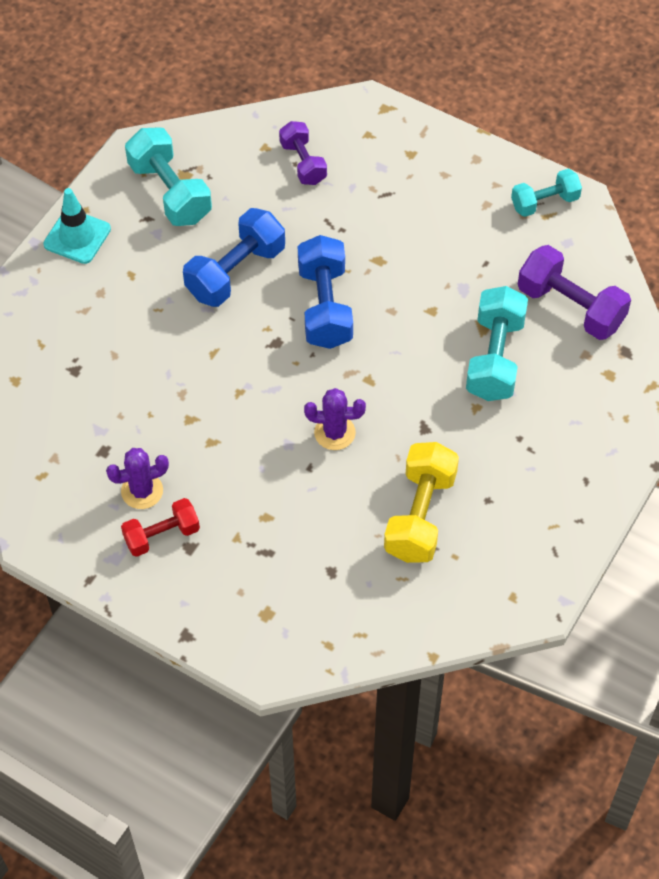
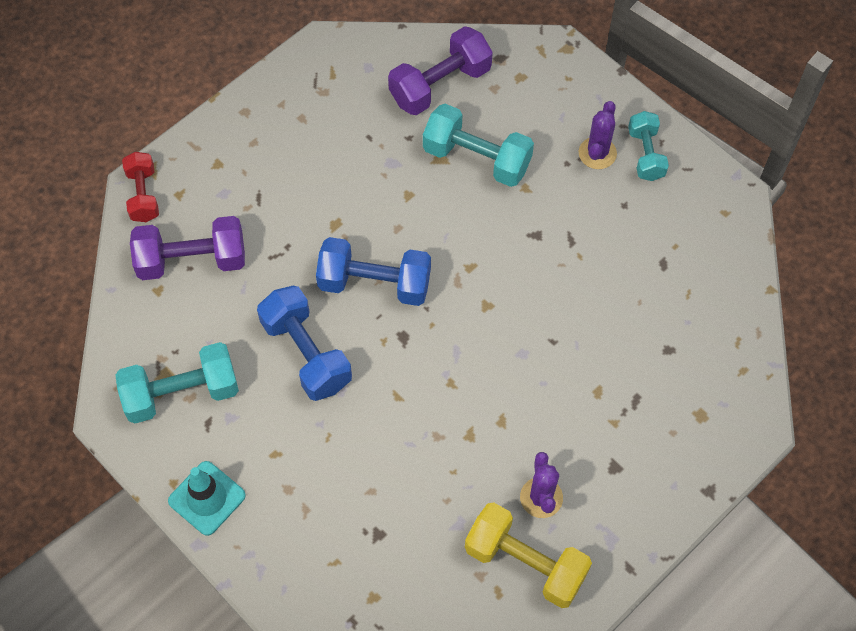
camera: 75 degrees left, 5 degrees up
(162, 535) = (596, 490): red dumbbell -> red dumbbell (143, 195)
(303, 163) = (192, 260): purple dumbbell -> purple dumbbell, size x1.58
(334, 433) = (521, 310): purple cactus -> purple cactus (597, 153)
(420, 515) = (627, 262): yellow dumbbell -> yellow dumbbell (525, 563)
(544, 202) = (317, 71): turquoise dumbbell -> turquoise dumbbell (645, 154)

